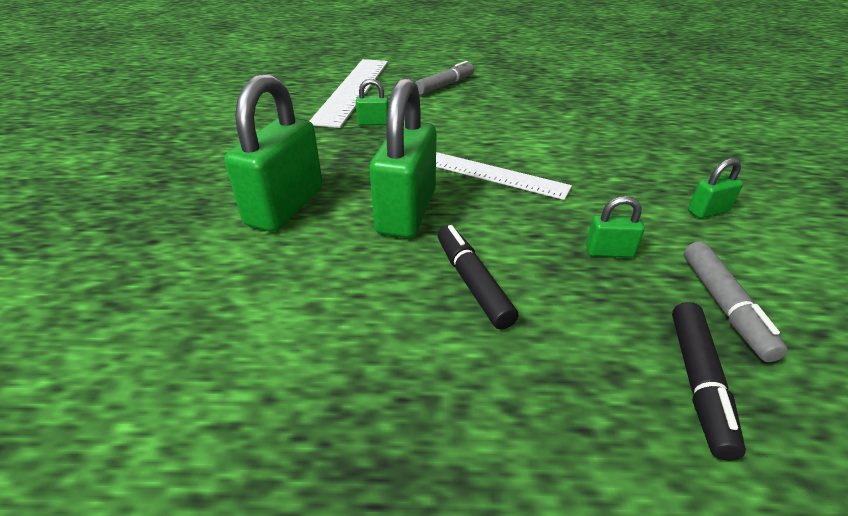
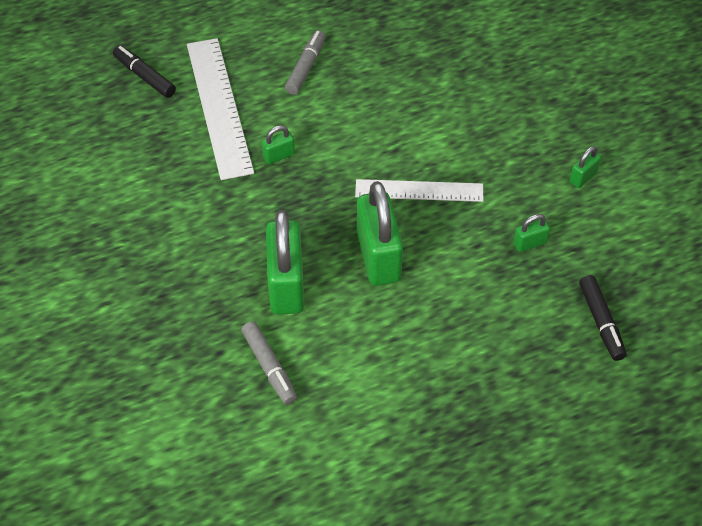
camera: 25 degrees left, 15 degrees up
(472, 282) = (457, 302): black marker -> black marker (145, 76)
(724, 306) = (606, 264): grey marker -> grey marker (269, 367)

